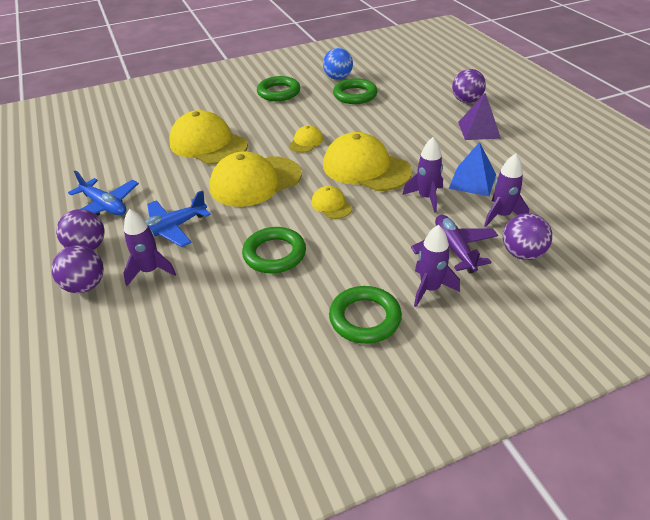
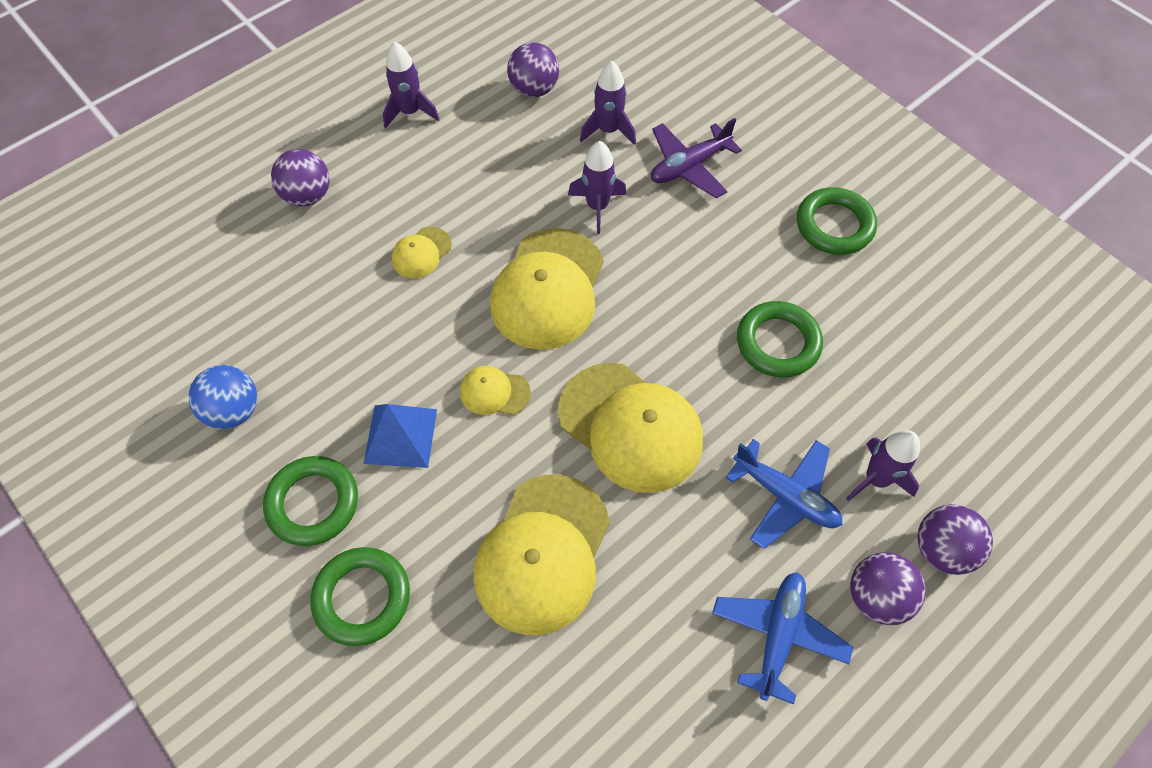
camera: 110 degrees left, 20 degrees up
(331, 205) = (652, 308): yellow cap -> yellow cap (421, 253)
(355, 95) = (307, 361): green ring -> green ring (362, 598)
(430, 289) = (764, 178): purple rocket -> purple rocket (410, 112)
(472, 181) = (543, 164): blue pyramid -> blue pyramid (400, 436)
(479, 130) = (402, 171): purple pyramid -> none
(522, 254) = (671, 109): purple ball -> purple ball (534, 89)

